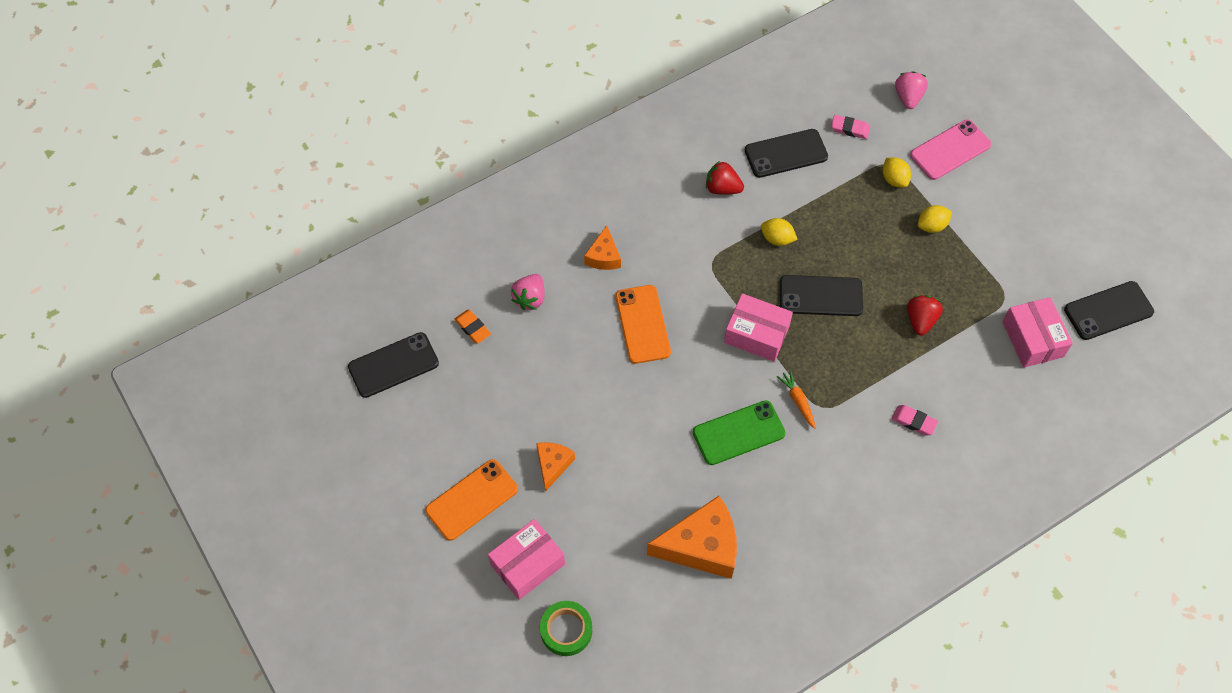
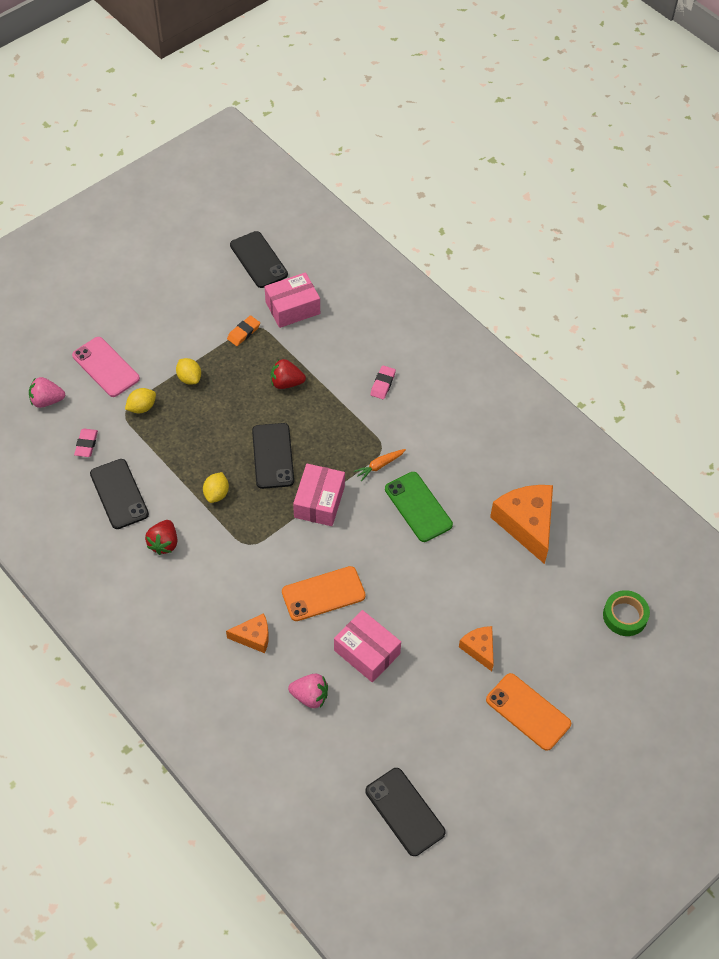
camera: 100 degrees left, 5 degrees down
(473, 328) = (351, 744): orange eraser -> orange eraser (243, 332)
(527, 564) = (576, 655): pink box -> pink box (367, 652)
(553, 465) = (479, 649): orange cheese -> orange cheese turned 60 degrees clockwise

